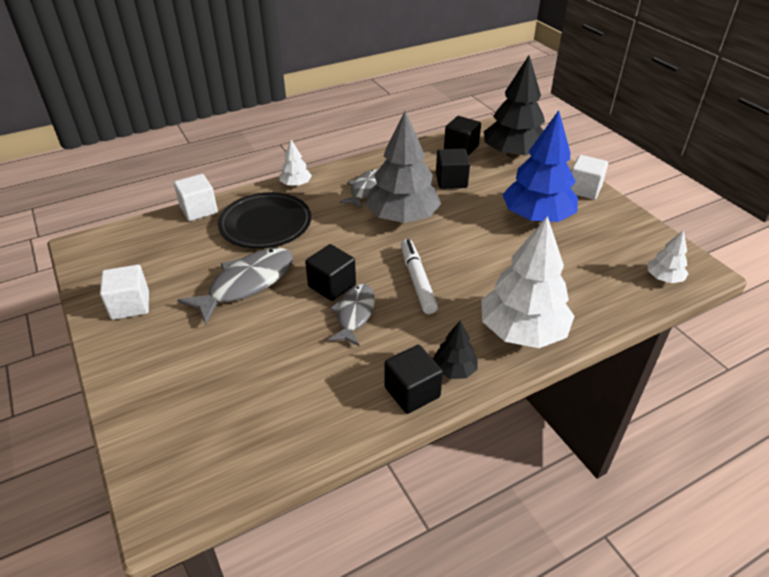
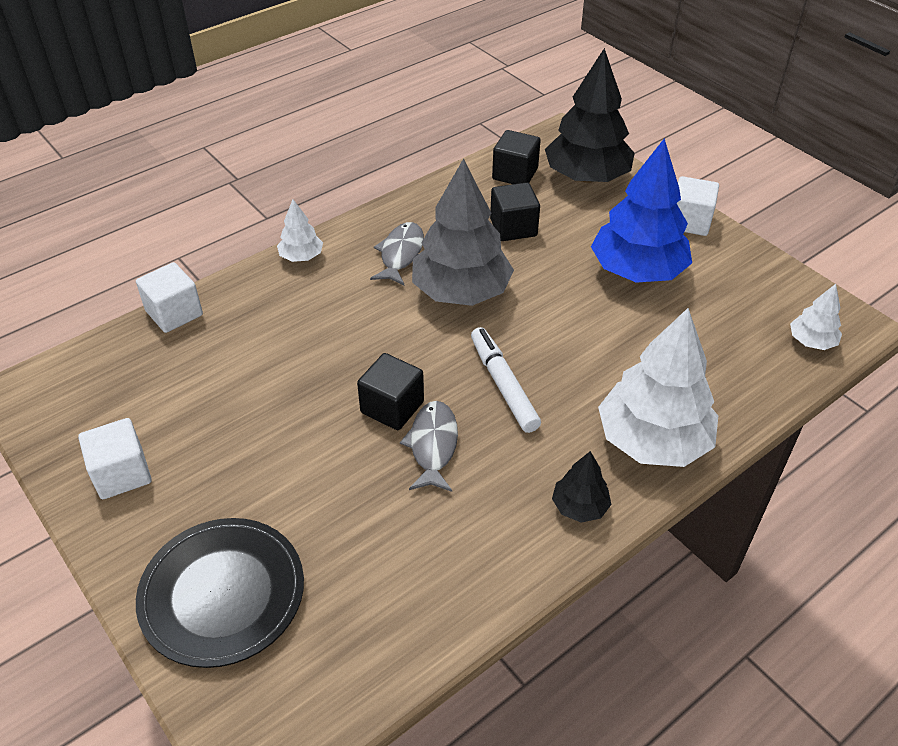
camera: 10 degrees left, 5 degrees up
(247, 284) = (276, 420): grey fish -> none
(265, 224) = (276, 325): black plate -> black plate (223, 595)
(412, 392) = (534, 545): black cube -> none

